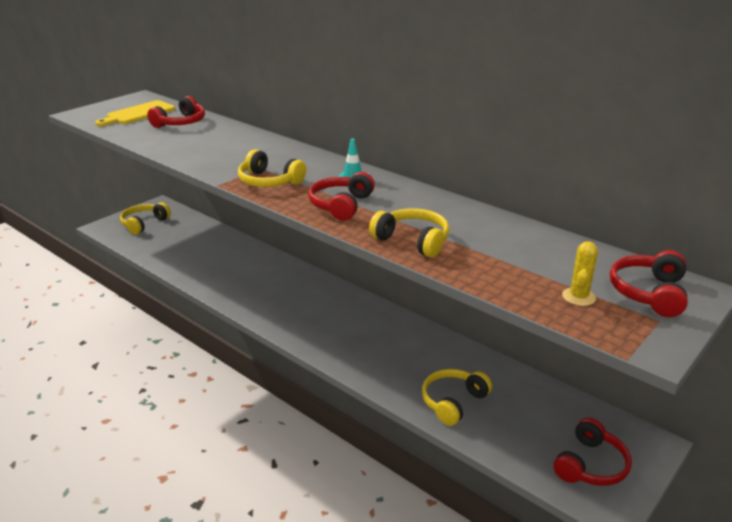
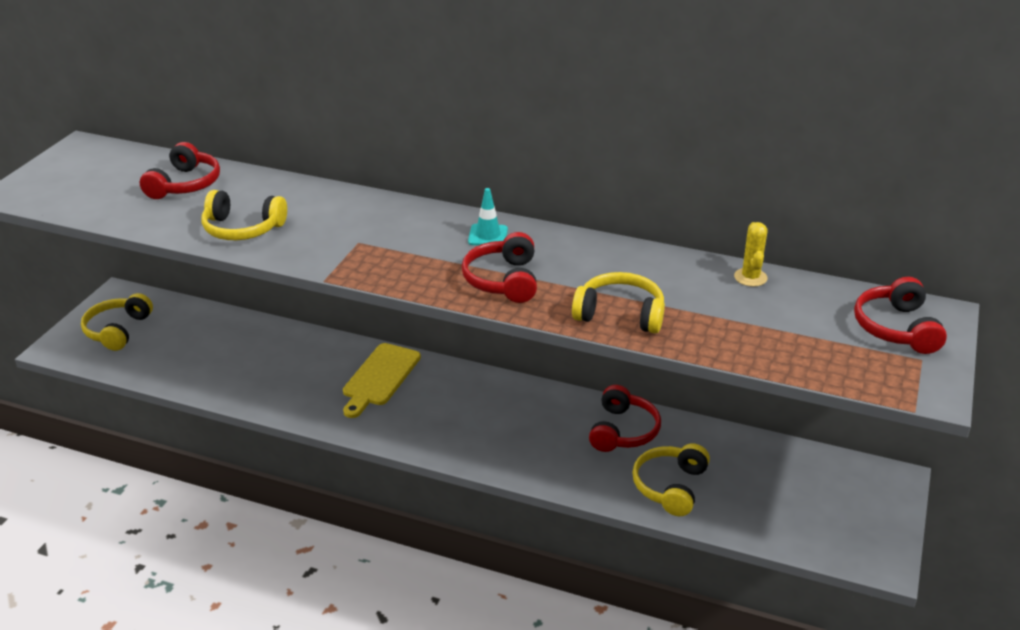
camera: 20 degrees left, 5 degrees up
(138, 114) = (106, 178): yellow cutting board -> yellow cutting board (380, 377)
(269, 181) = (386, 261): yellow headphones -> yellow headphones (242, 229)
(578, 297) = (833, 349): yellow cactus -> yellow cactus (750, 277)
(591, 465) = (845, 520): red headphones -> red headphones (623, 431)

